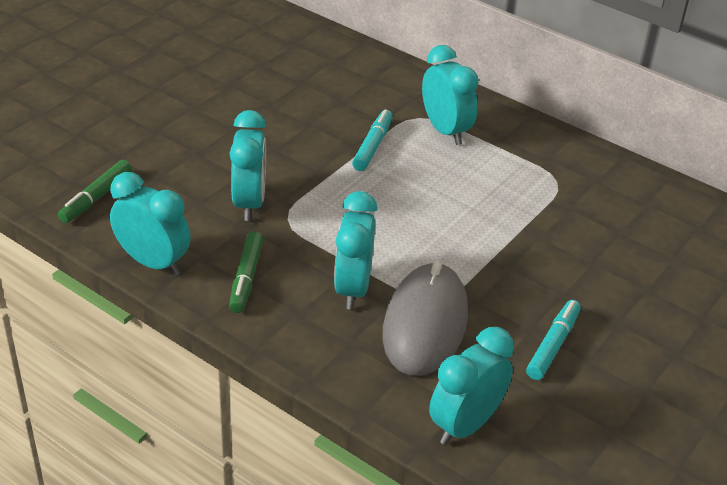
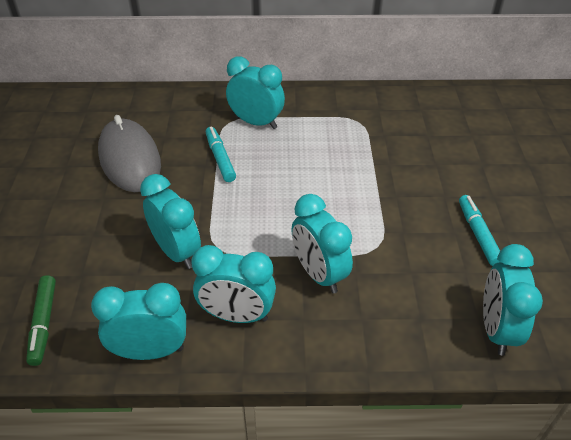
camera: 35 degrees left, 5 degrees up
(246, 278) = (237, 315): green marker -> turquoise clock
(425, 324) = (392, 270): grey mouse -> grey mouse (130, 159)

